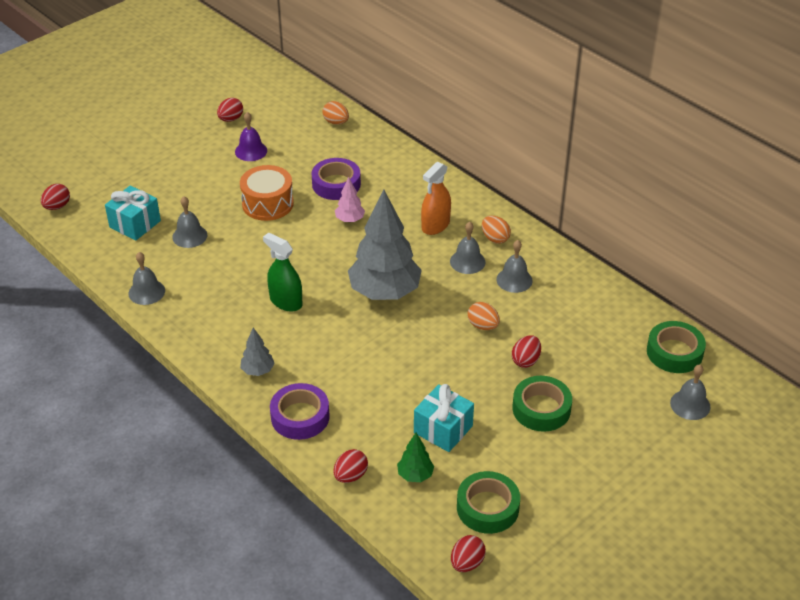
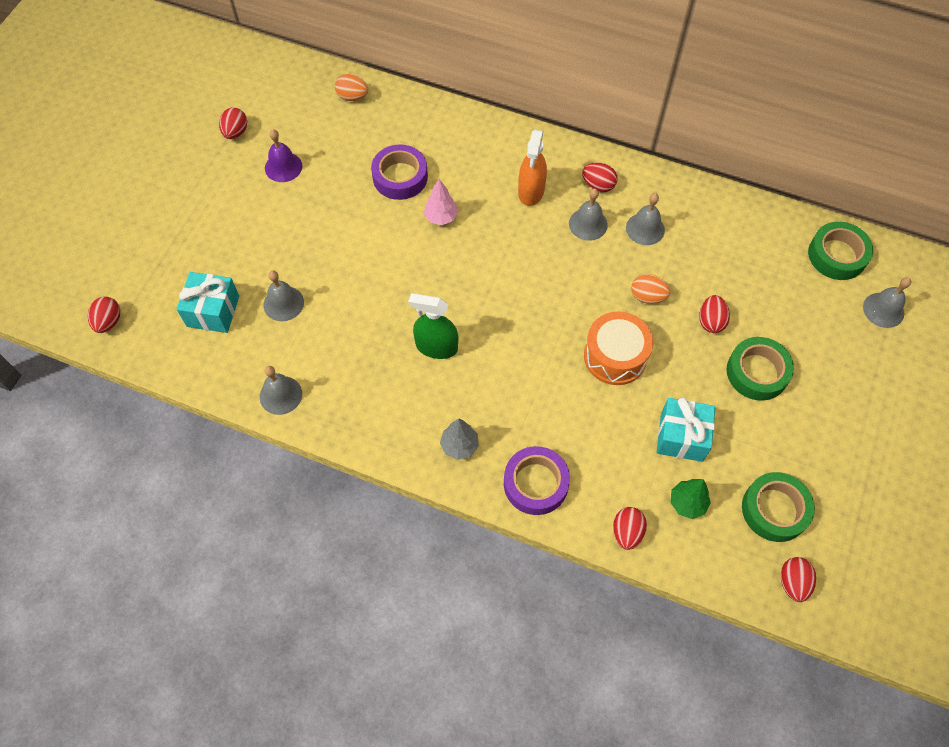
camera: 25 degrees left, 20 degrees up
(267, 203) = (343, 229): orange drum -> orange drum (615, 356)
(385, 292) = (529, 294): grey tree -> none
(495, 238) = (598, 185): orange egg -> red egg

